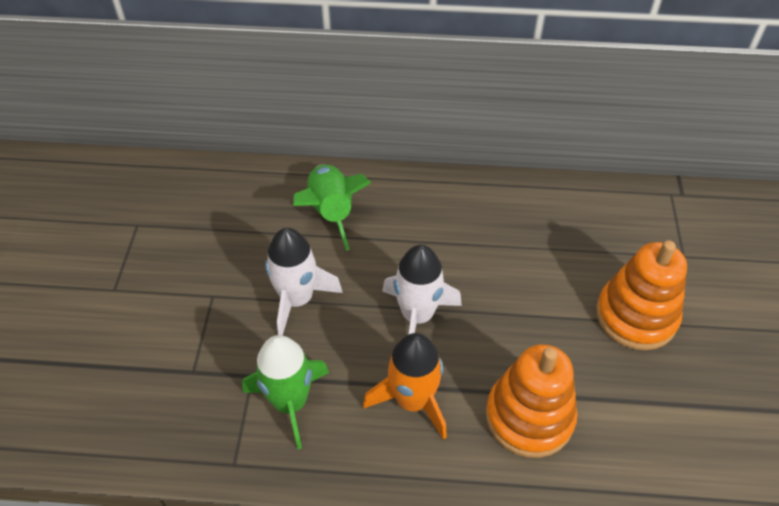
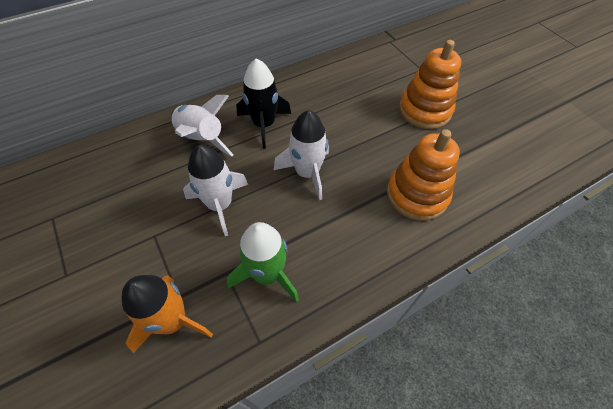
camera: 35 degrees left, 5 degrees up
(331, 213) = (201, 139): green rocket -> white rocket
(412, 230) = (264, 125): none -> black rocket
(412, 400) = (345, 225): orange rocket -> orange rocket (172, 321)

